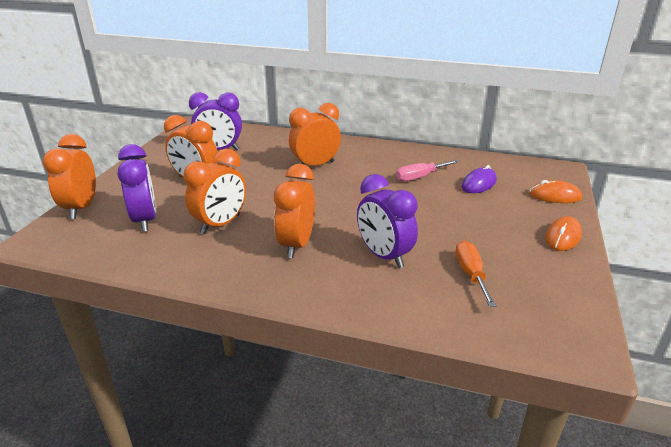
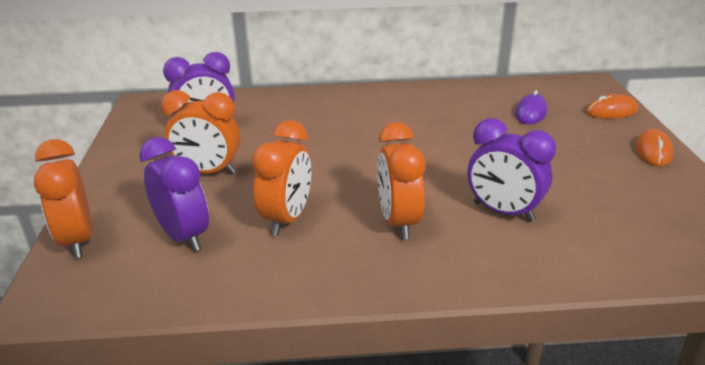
camera: 20 degrees left, 0 degrees up
(315, 165) = (340, 125): orange clock -> none
(419, 177) = (465, 117): pink screwdriver -> none
(471, 274) = (604, 210): orange screwdriver -> none

